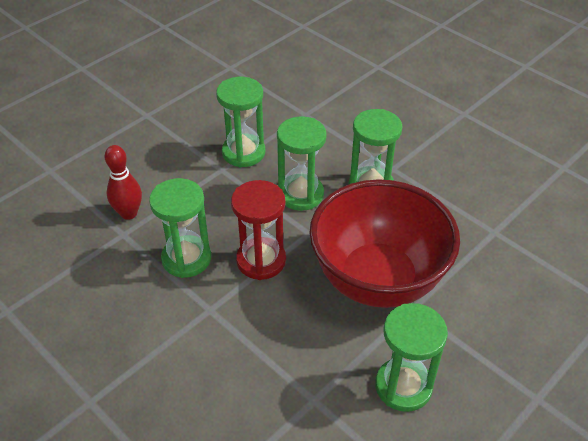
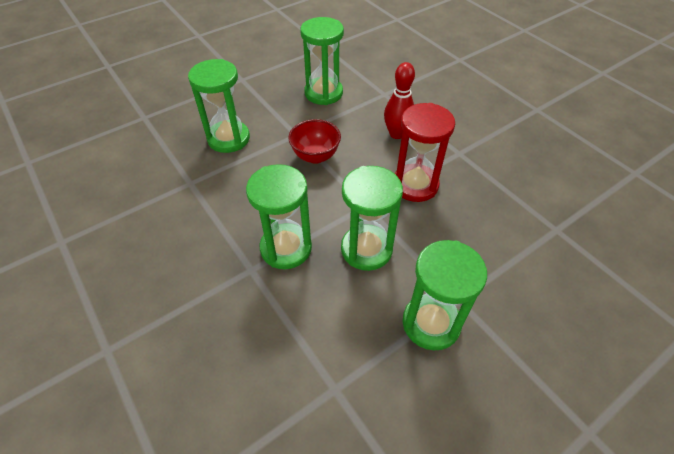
camera: 170 degrees left, 5 degrees up
(129, 213) = (559, 252): red bowling pin -> red bowling pin (396, 134)
(186, 258) = (486, 196): green hourglass -> green hourglass (228, 138)
(378, 280) = (315, 156): red bowl -> red bowl, size x0.42

